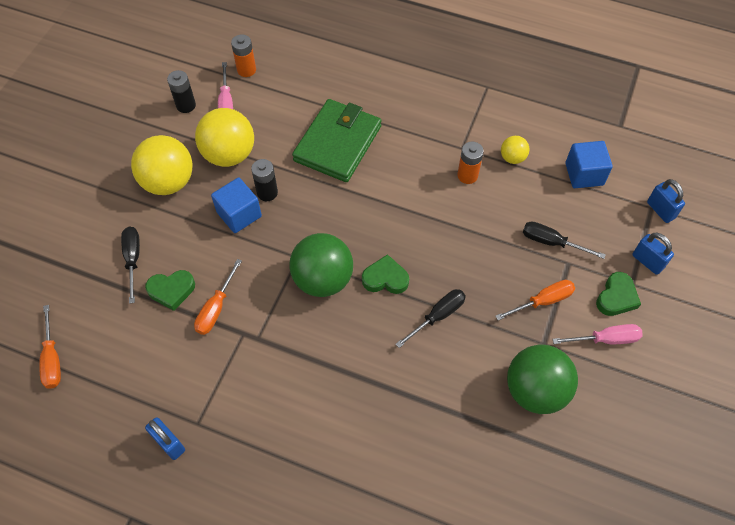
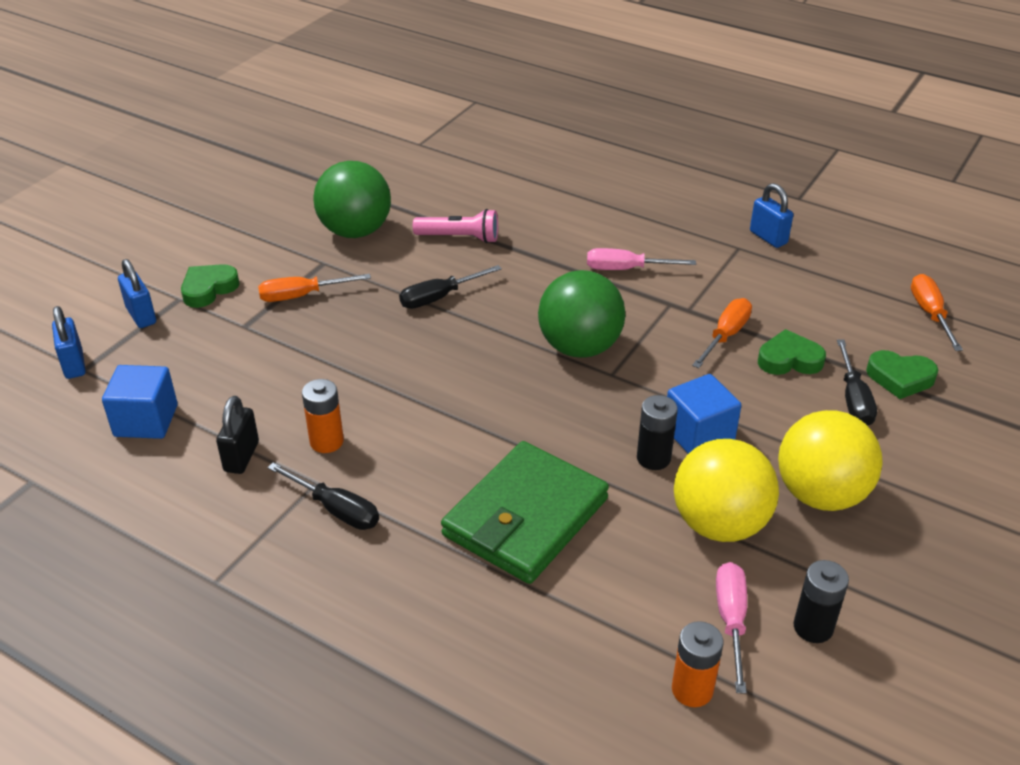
camera: 170 degrees left, 20 degrees down
(385, 278) = (494, 338): green heart -> green heart (900, 378)
(442, 396) = (460, 238): none -> pink flashlight
(512, 158) = (241, 457): yellow ball -> black padlock
(551, 242) = (252, 349): black screwdriver -> black screwdriver (336, 509)
(605, 339) = (249, 258): pink screwdriver -> pink screwdriver (626, 269)

